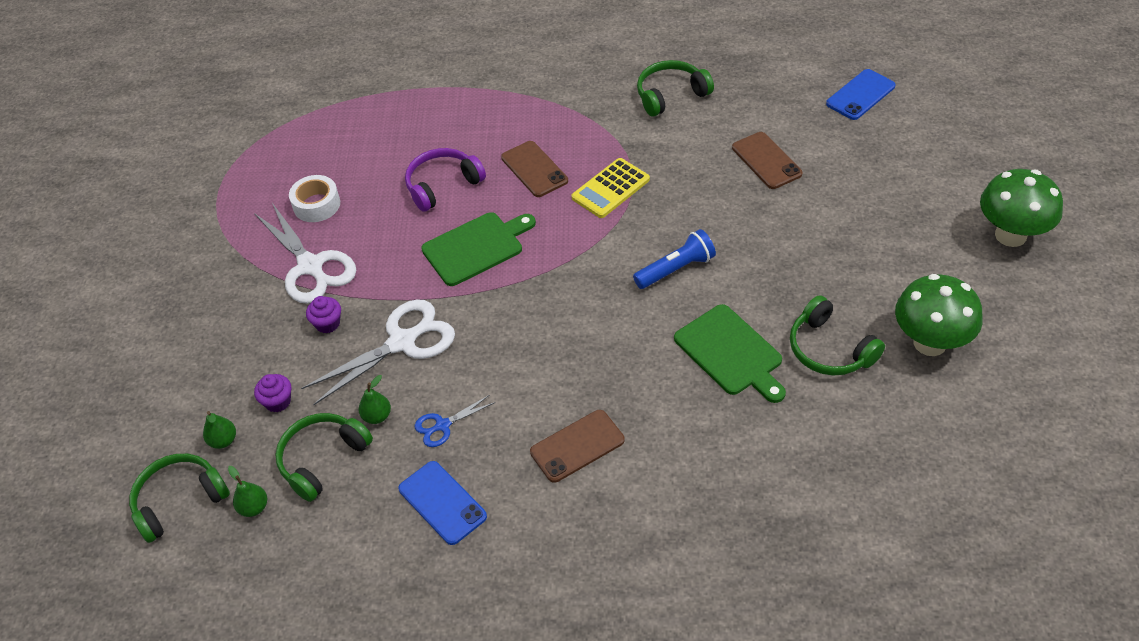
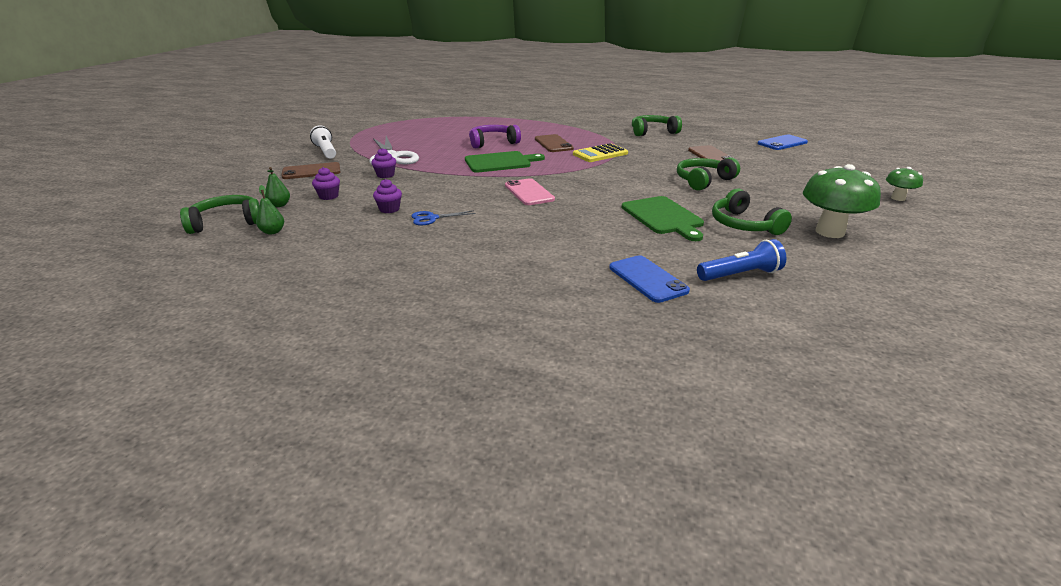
camera: 10 degrees right, 20 degrees down
(202, 270) = (326, 151): none -> white flashlight
(316, 205) = (412, 141): white tape -> none
(322, 459) = (337, 220): green headphones -> green headphones (703, 181)
(377, 416) = (389, 209): green pear -> purple cupcake
(402, 342) = (428, 186): white scissors -> none
(442, 502) = (407, 248): blue phone -> blue phone (647, 279)
(544, 328) = (529, 192): none -> pink phone
(577, 446) = (526, 239): brown phone -> brown phone (311, 171)
(676, 269) = (633, 183): blue flashlight -> blue flashlight (740, 275)
(1010, 235) = (898, 198): green mushroom -> green mushroom, size x0.53

